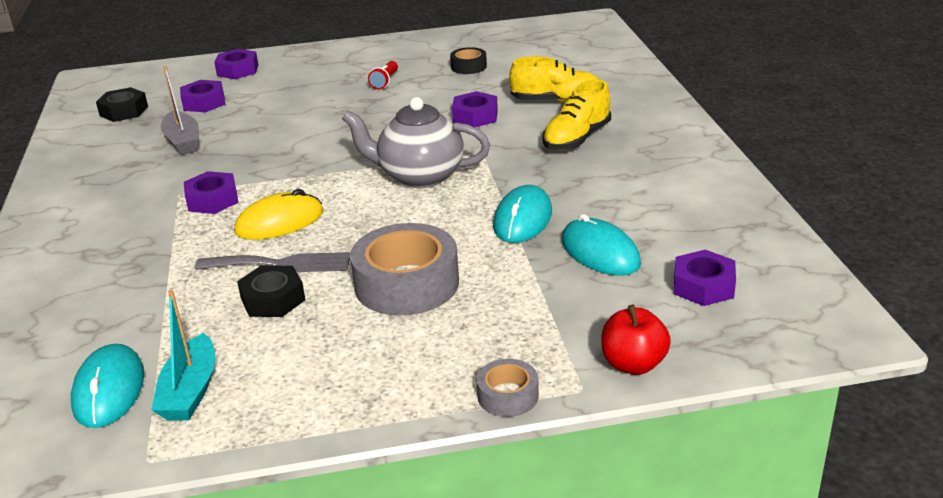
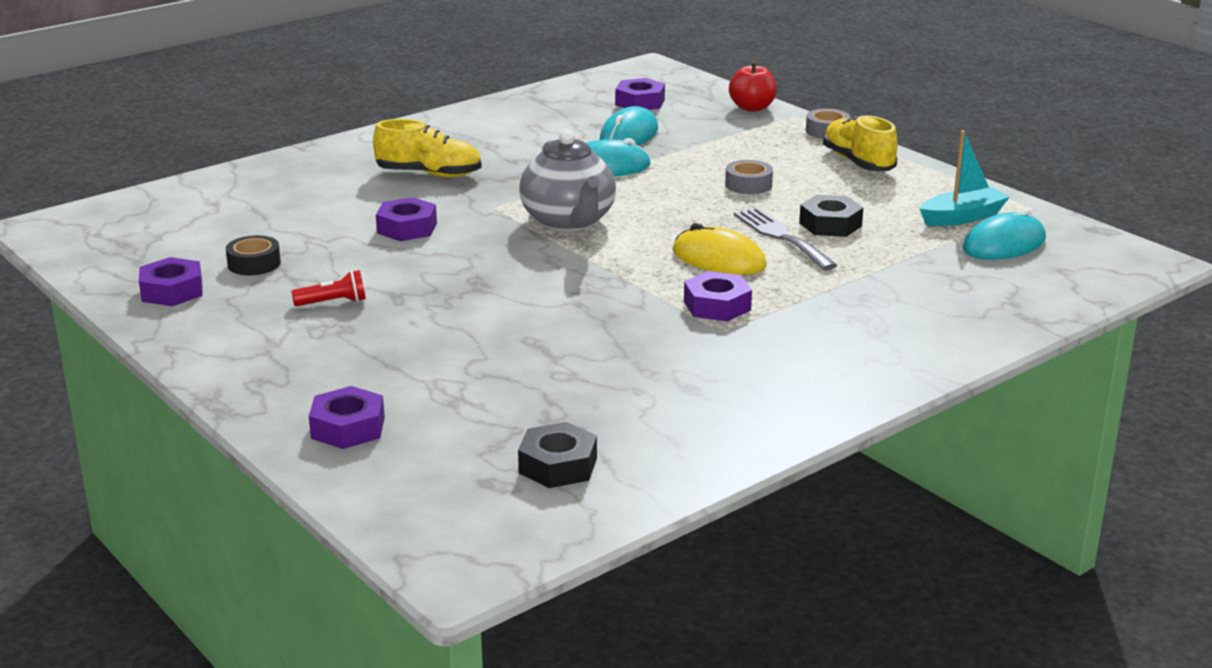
camera: 120 degrees left, 5 degrees down
(183, 141) = (608, 377): grey boat -> none
(204, 102) = (483, 409): purple nut -> purple nut (172, 291)
(406, 284) = (748, 185): grey tape -> grey tape, size x0.50
(556, 101) = (339, 198): yellow shoe -> yellow shoe (858, 162)

